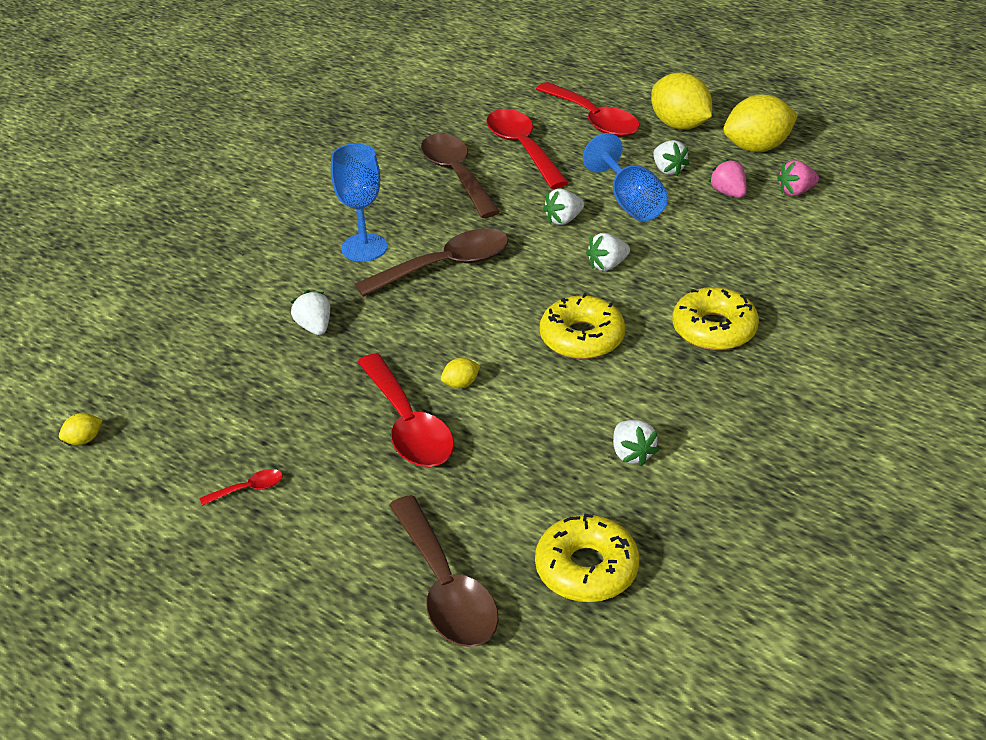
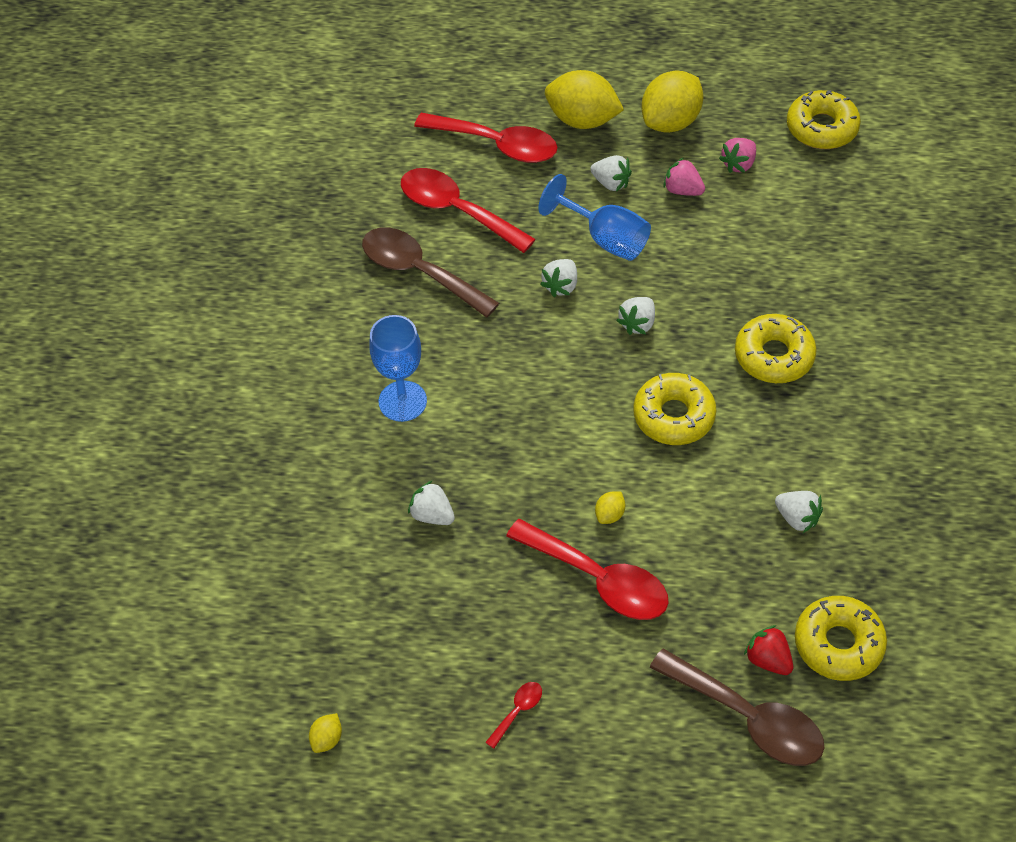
camera: 30 degrees left, 15 degrees up
(445, 266) = (495, 389): brown spoon -> none
(506, 550) = (768, 659): none -> red strawberry
(898, 191) = (821, 128): none -> yellow donut

